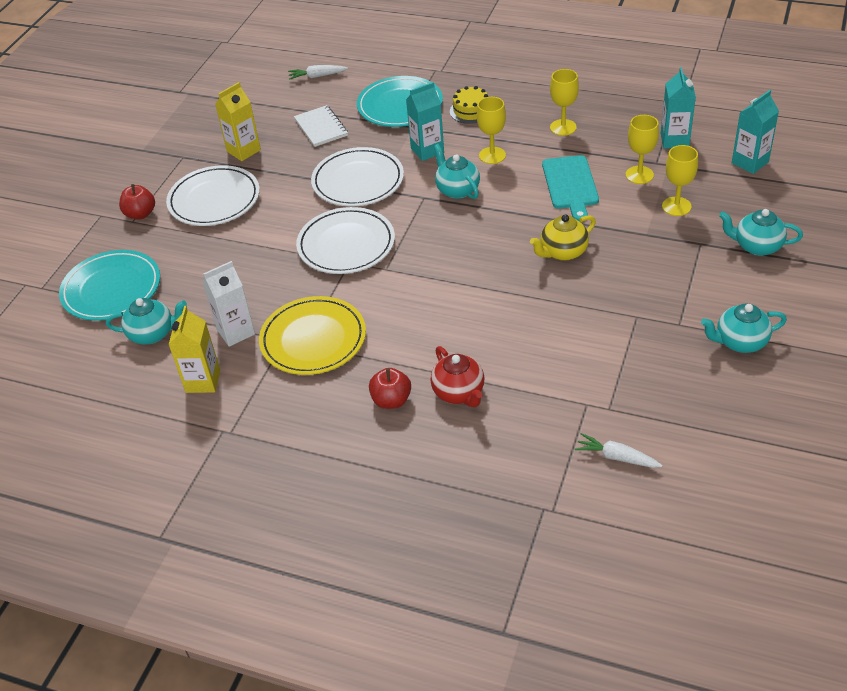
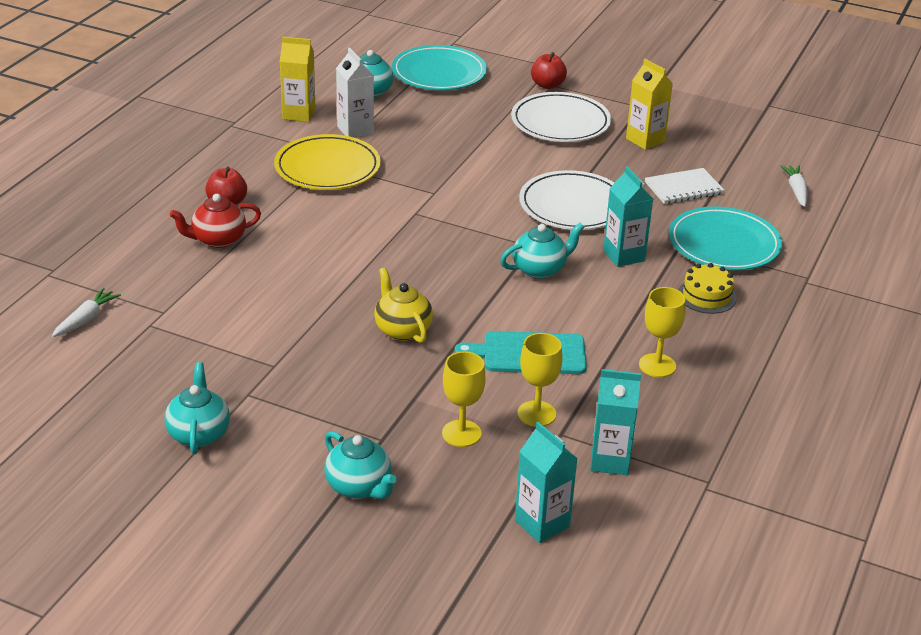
camera: 90 degrees right, 10 degrees down
(346, 245) = (463, 192): white plate -> none
(492, 155) = (604, 301): yellow goblet -> none
(757, 246) = (359, 487): turquoise teapot -> turquoise teapot turned 120 degrees clockwise

